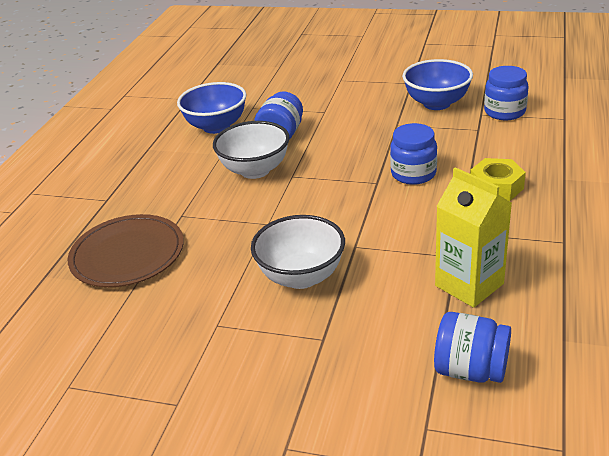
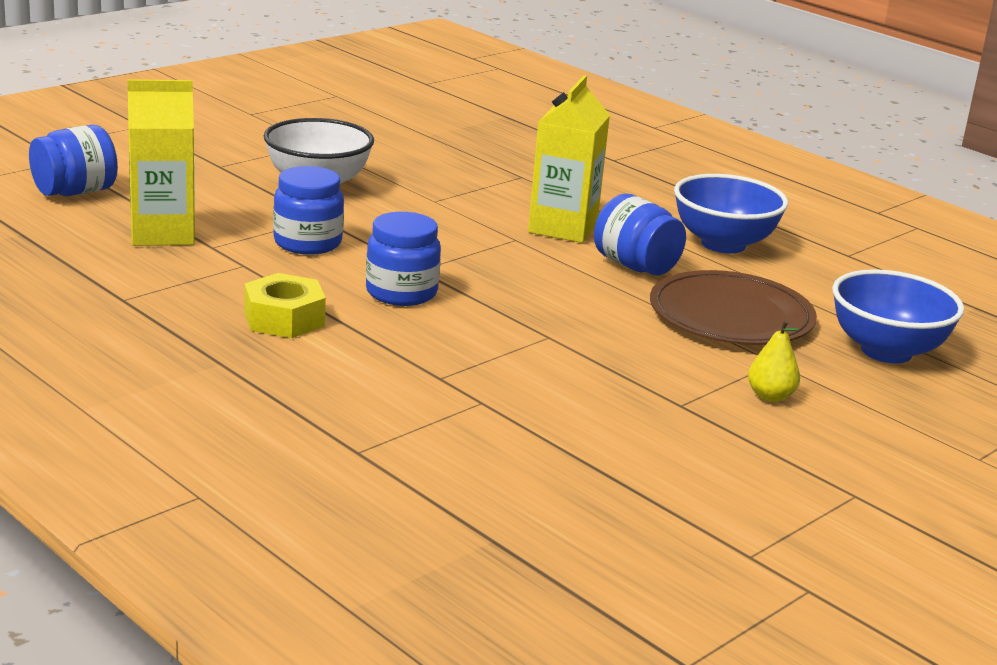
camera: 115 degrees right, 10 degrees down
(127, 254) = (486, 144): brown plate -> brown plate (731, 315)
(255, 170) = (563, 228): white bowl -> yellow carton
(374, 72) = (770, 396): none -> yellow pear
(436, 103) = (571, 388): blue bowl -> blue bowl (886, 351)
(504, 112) = (457, 420): blue jar -> blue jar (307, 243)

